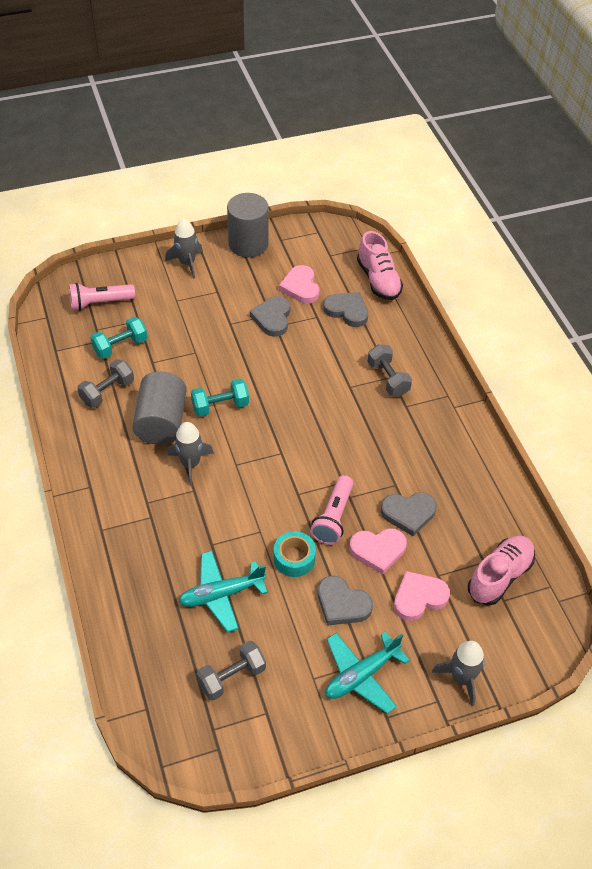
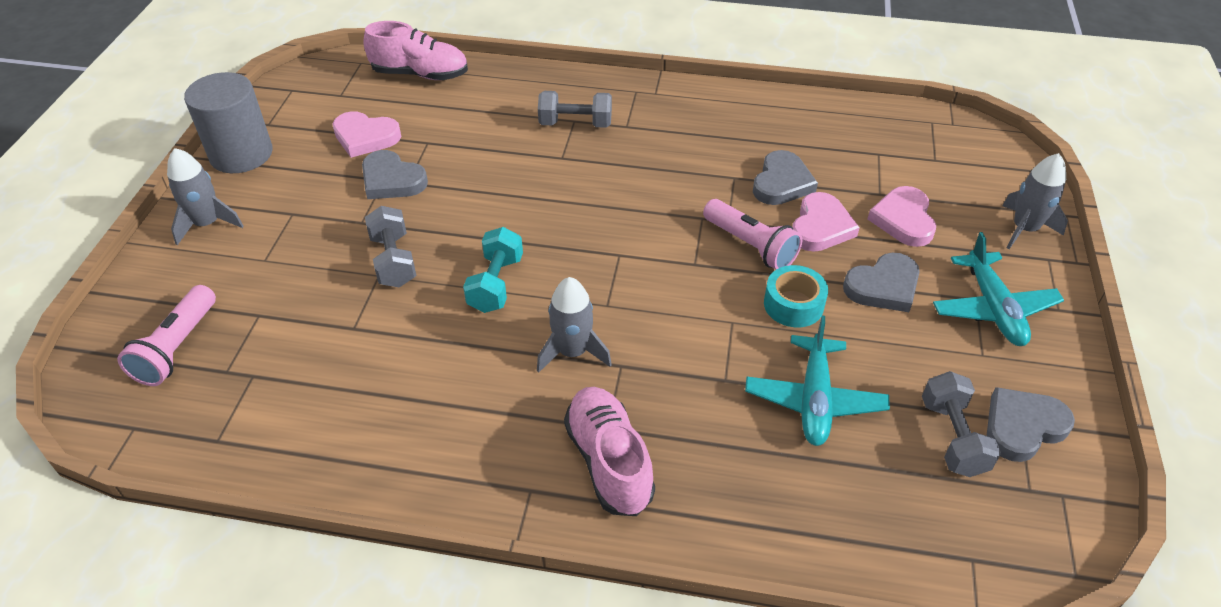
camera: 60 degrees left, 5 degrees down
(107, 392) = (363, 401): grey dumbbell -> grey dumbbell (394, 261)
(120, 346) = (288, 354): turquoise dumbbell -> none
(161, 422) = (473, 357): grey cylinder -> none
(347, 311) = (442, 115): grey heart -> grey heart (1023, 427)
(499, 576) = (903, 150): pink shoe -> pink shoe (609, 461)

